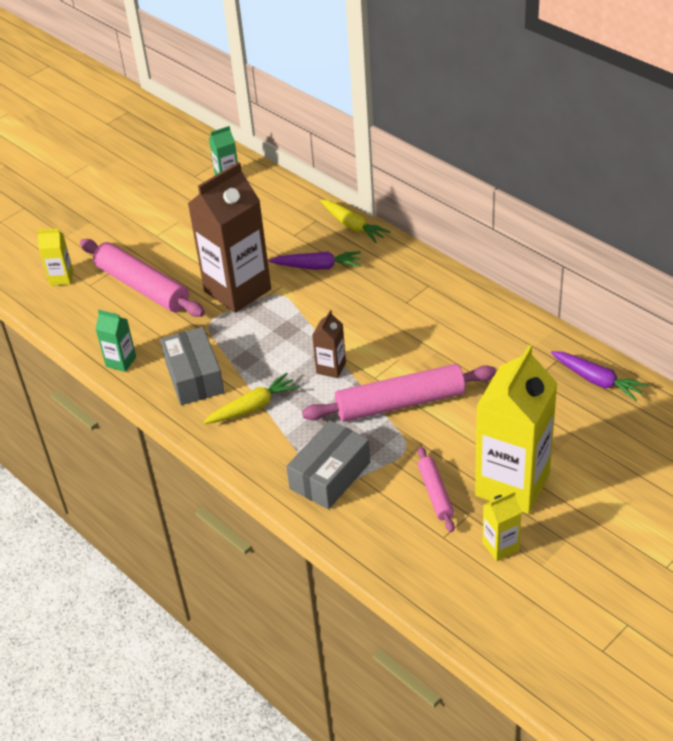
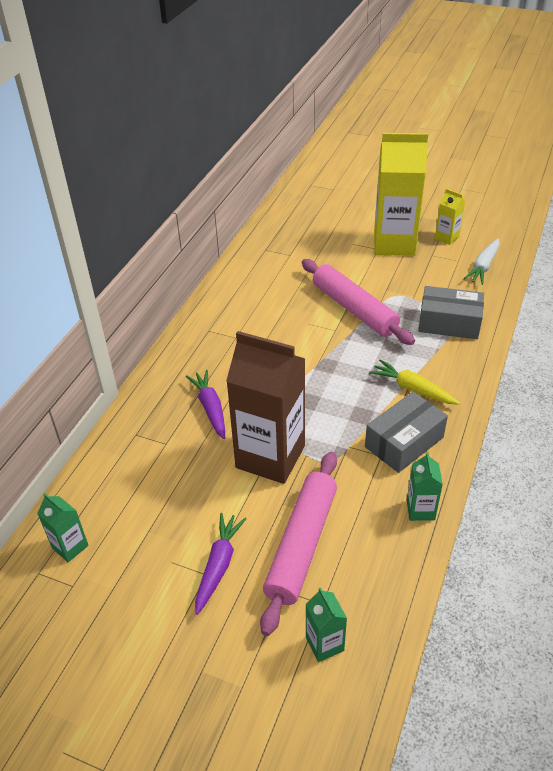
camera: 115 degrees left, 0 degrees up
(61, 278) = (324, 644): yellow carton -> green carton
(331, 368) = (339, 357): brown carton -> none
(353, 226) = (138, 402): yellow carrot -> none
(416, 557) = (483, 266): none -> white carrot
(435, 493) = (426, 272): pink rolling pin -> none
(597, 380) = (277, 230): purple carrot -> purple carrot (219, 565)

